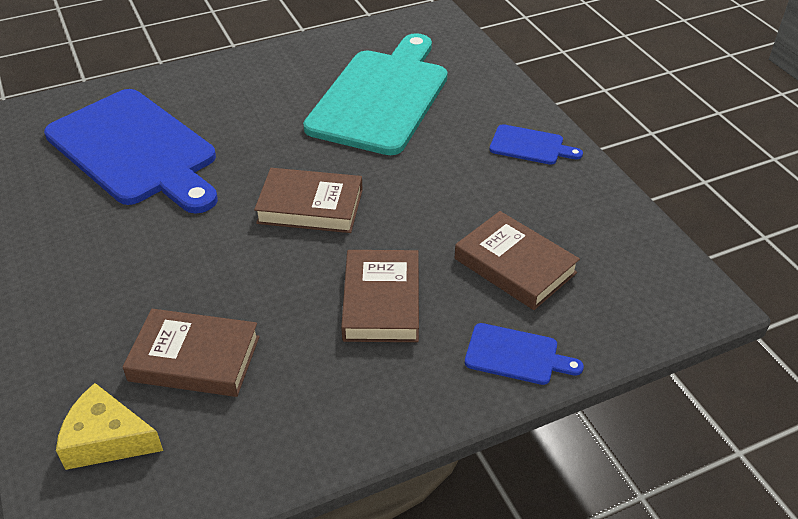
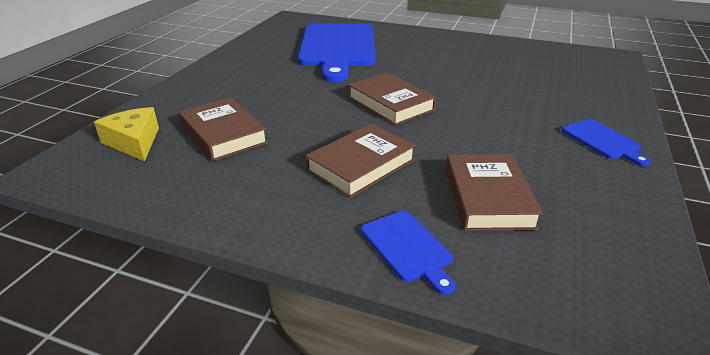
camera: 45 degrees right, 10 degrees down
(382, 97) = (515, 77): turquoise cutting board -> none

